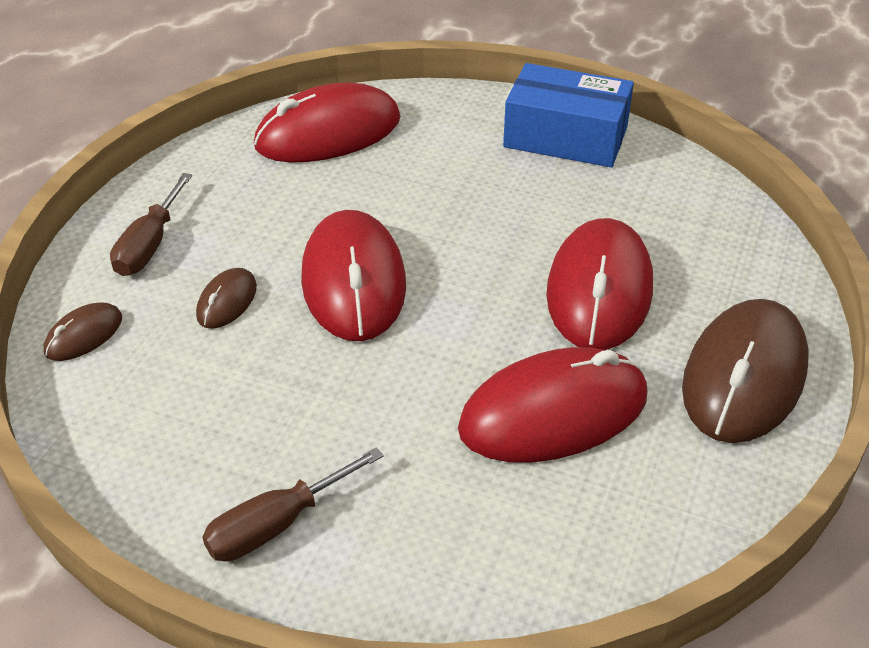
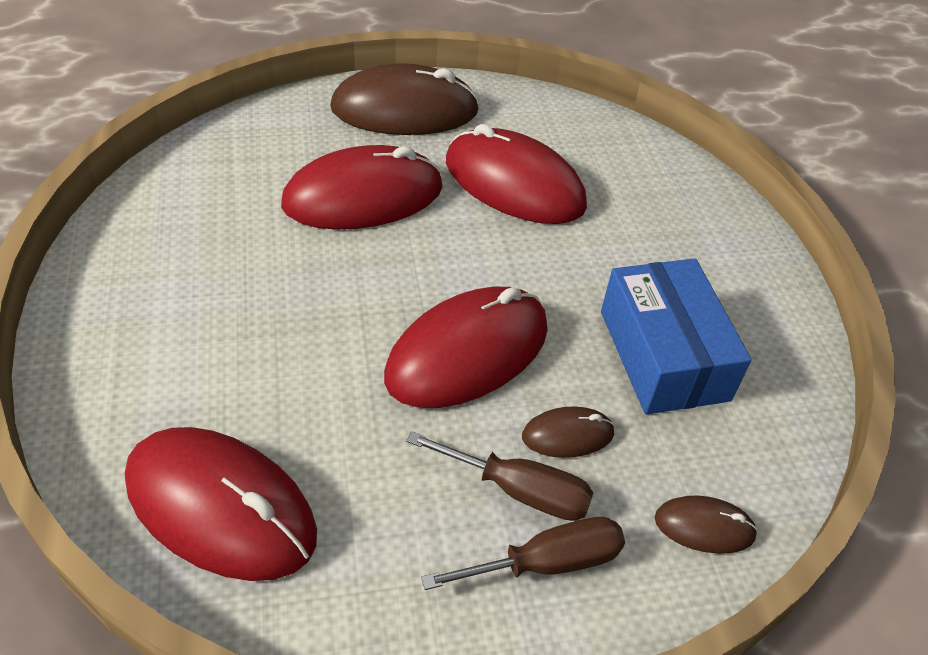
camera: 125 degrees left, 5 degrees up
(276, 525) = (732, 279): brown screwdriver -> brown screwdriver (519, 490)
(565, 137) = (125, 284): blue box -> blue box (663, 355)

